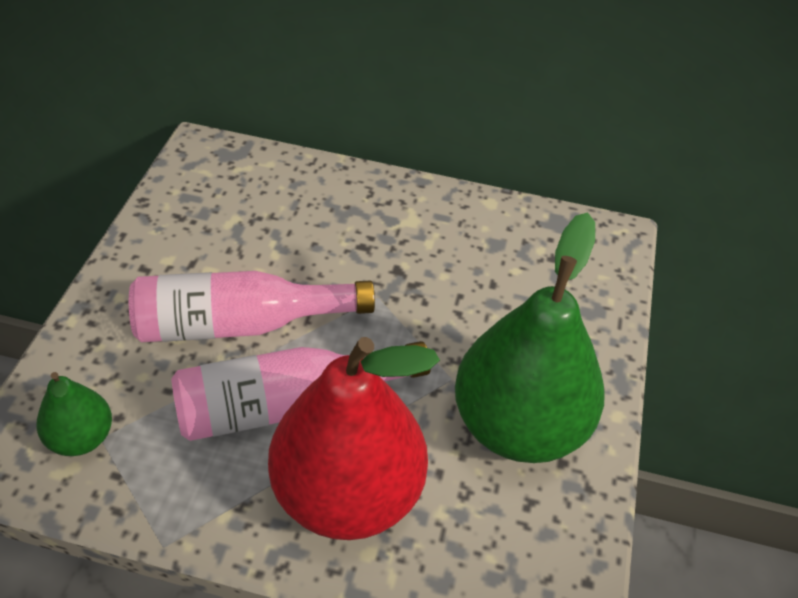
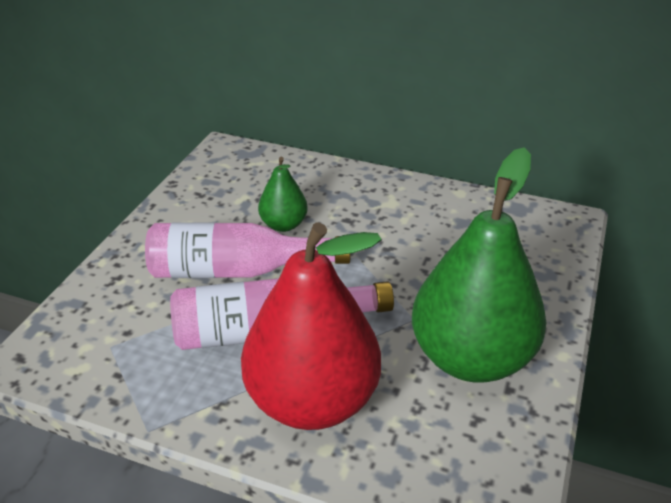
camera: 10 degrees right, 10 degrees down
(81, 438) = (94, 345): green pear -> green pear (283, 225)

